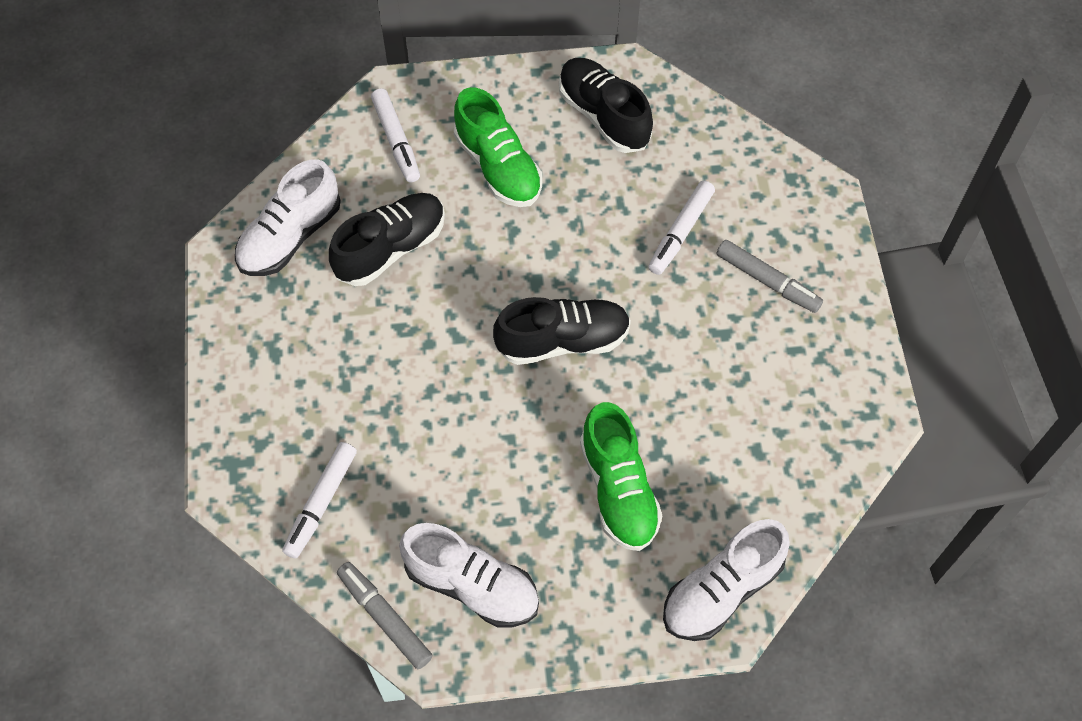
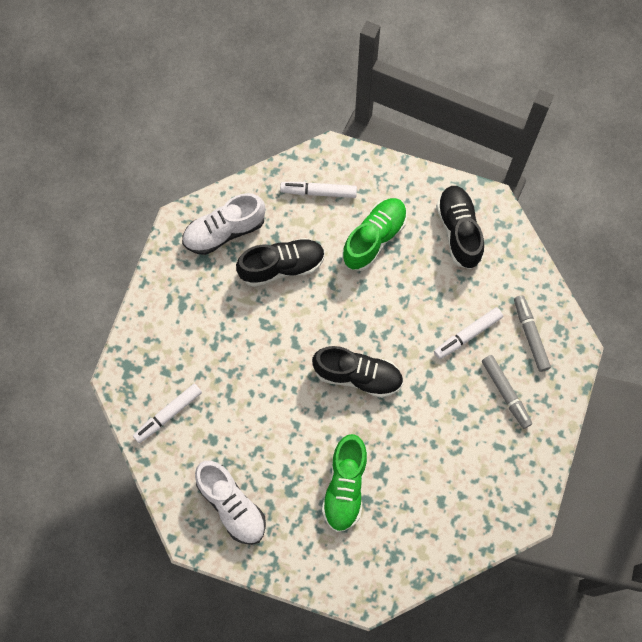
camera: 25 degrees right, 10 degrees up
(385, 617) = (174, 501): grey marker -> grey marker (530, 335)
(396, 140) = (318, 192): white marker -> white marker turned 90 degrees clockwise
(498, 166) = (374, 238): green shoe -> green shoe turned 135 degrees counterclockwise
(722, 590) = (375, 577): white shoe -> none

